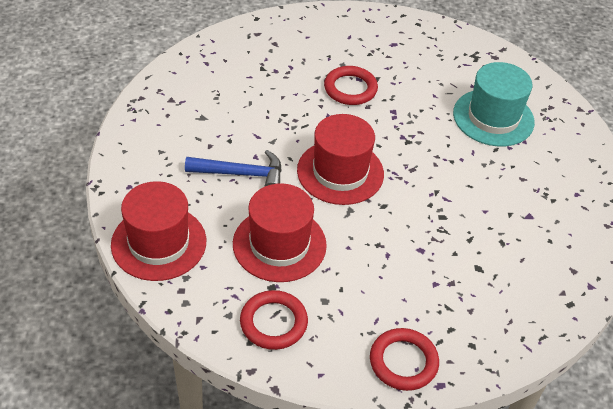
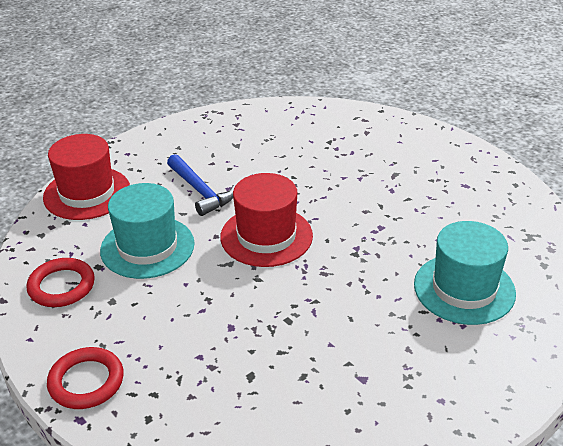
camera: 55 degrees right, 10 degrees down
(279, 244) = (147, 247): red hat -> turquoise hat
(350, 89) = (372, 192): red ring -> none

